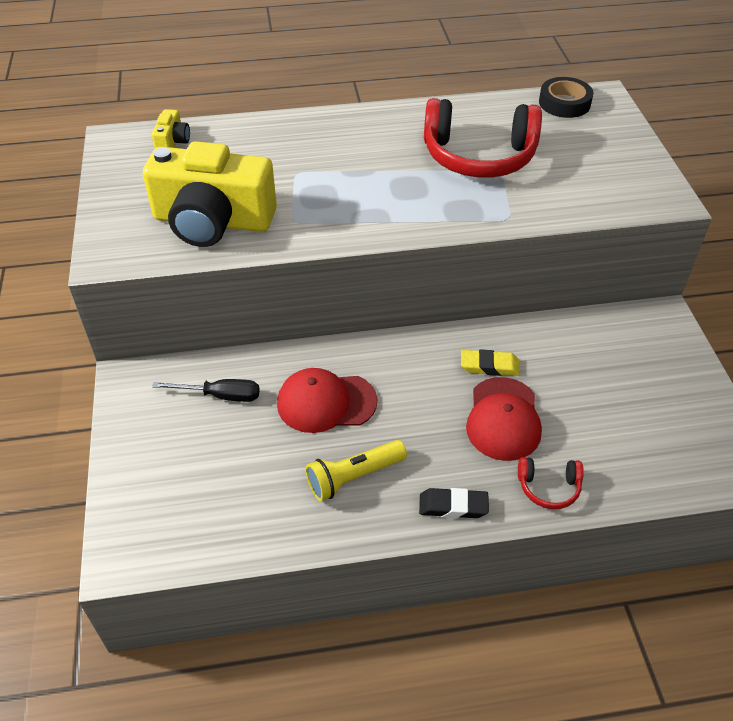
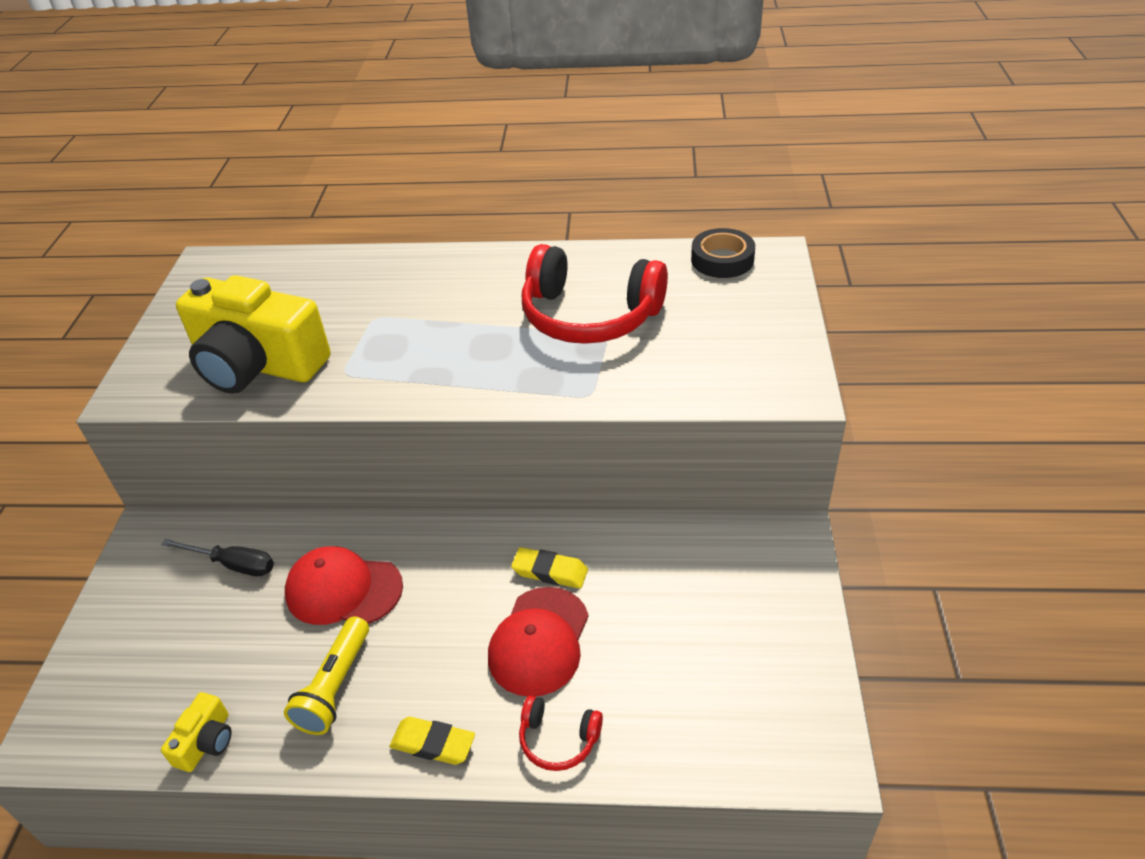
camera: 15 degrees right, 5 degrees down
(173, 142) = (262, 271): yellow camera -> yellow camera (206, 742)
(353, 477) = (335, 686): yellow flashlight -> yellow flashlight turned 60 degrees counterclockwise
(453, 506) = (433, 744): black eraser -> yellow eraser

